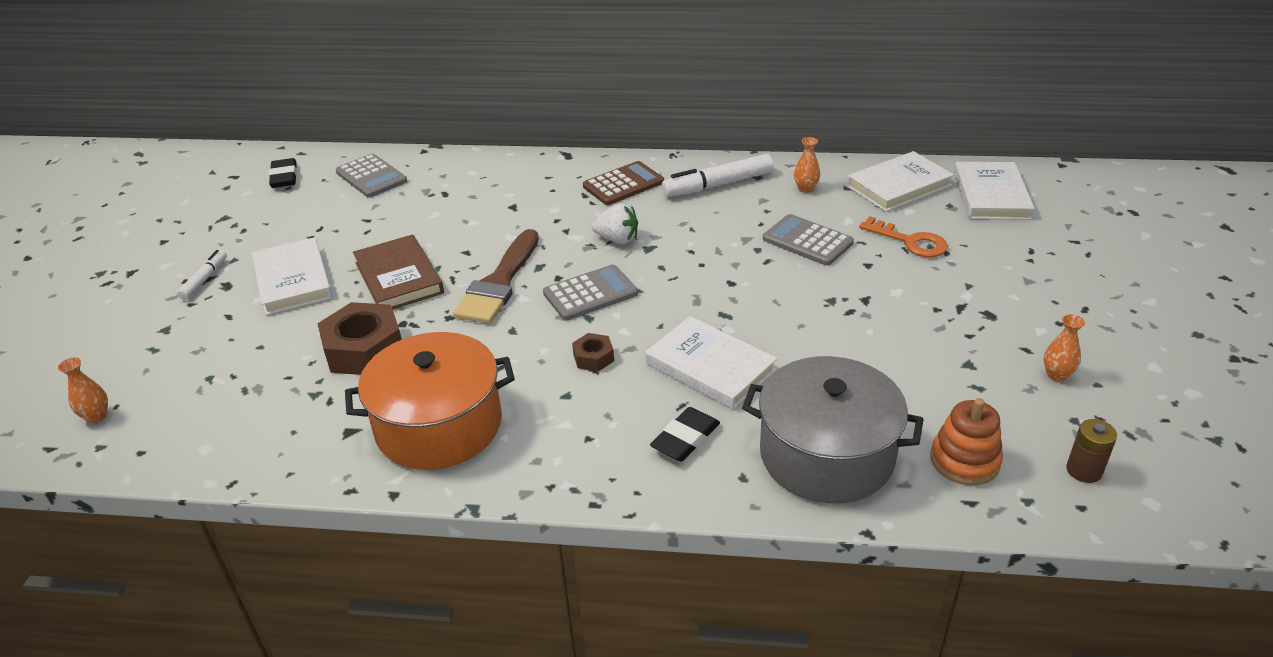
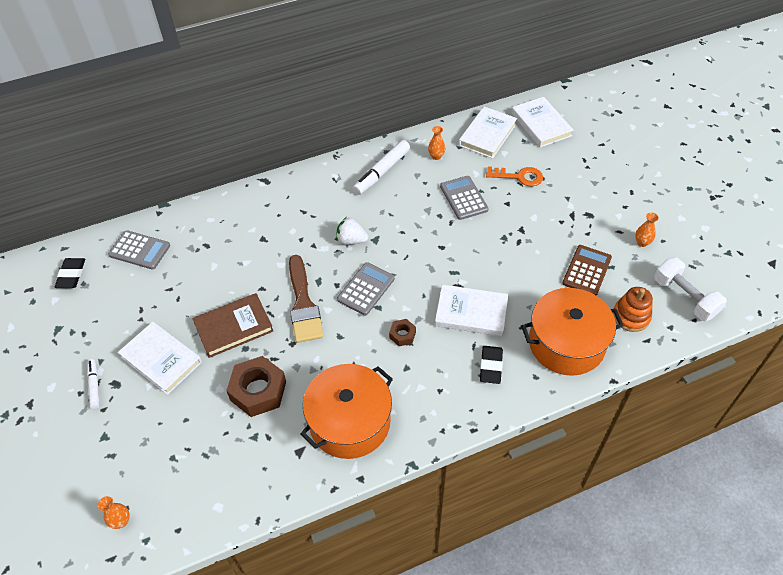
camera: 30 degrees left, 15 degrees up
(284, 177) = (71, 275): black eraser -> black eraser turned 45 degrees clockwise
(399, 278) = (233, 327): brown book -> brown book turned 60 degrees counterclockwise
(617, 239) = (351, 240): white strawberry -> white strawberry turned 150 degrees counterclockwise
(623, 184) = (322, 193): brown calculator -> brown calculator (586, 270)
(807, 241) = (463, 198): grey calculator -> grey calculator turned 60 degrees clockwise
(826, 455) = (566, 343): grey pot -> orange pot
(1084, 470) = (684, 297): brown battery -> white dumbbell

